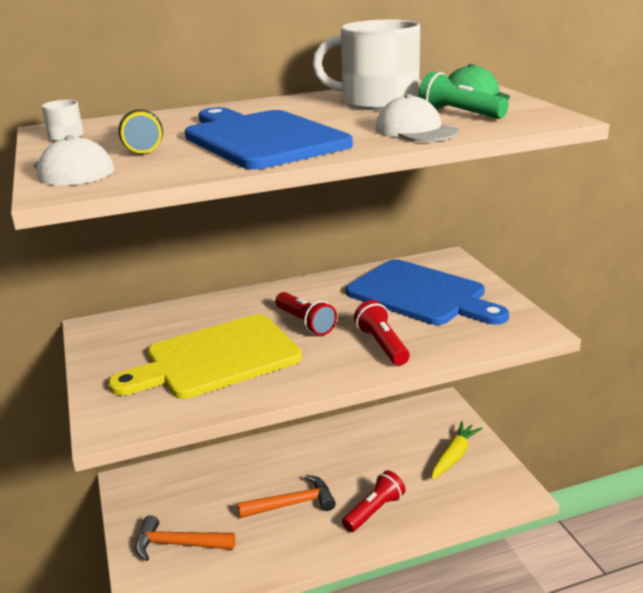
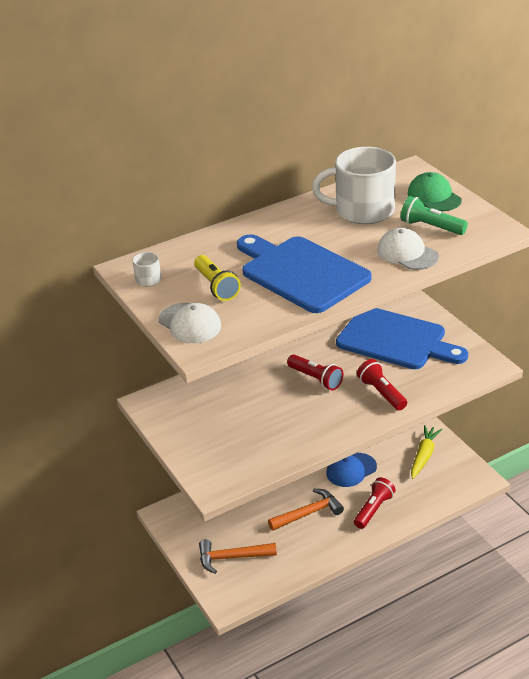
camera: 10 degrees left, 10 degrees up
(216, 358) = (262, 420): yellow cutting board -> none
(361, 461) = (351, 470): none -> blue cap

